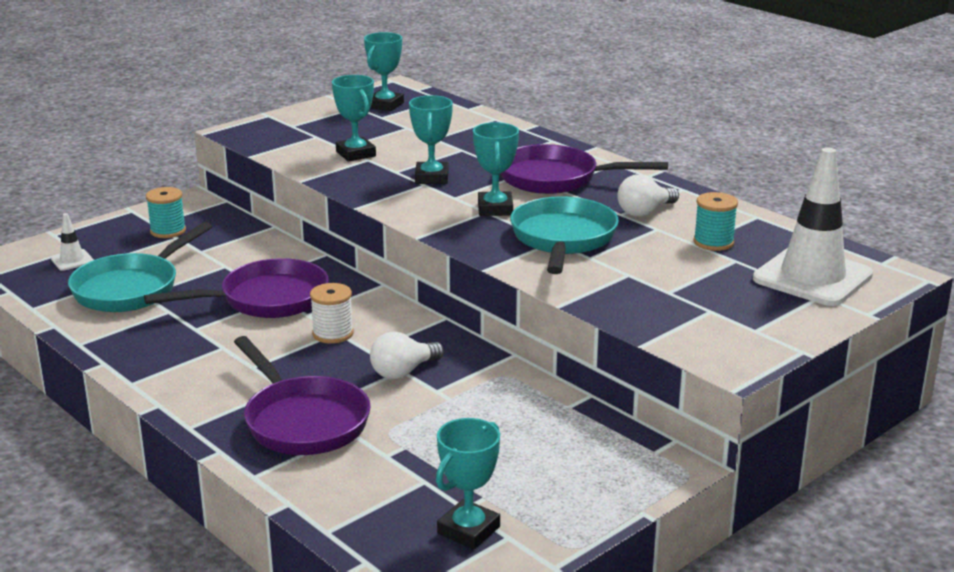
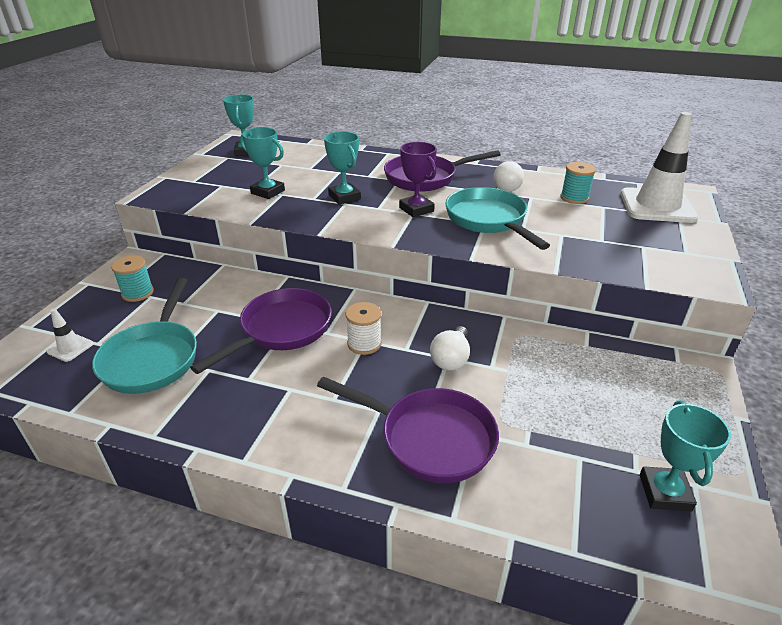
camera: 30 degrees left, 10 degrees up
(495, 209) = (416, 209): turquoise trophy -> purple trophy

